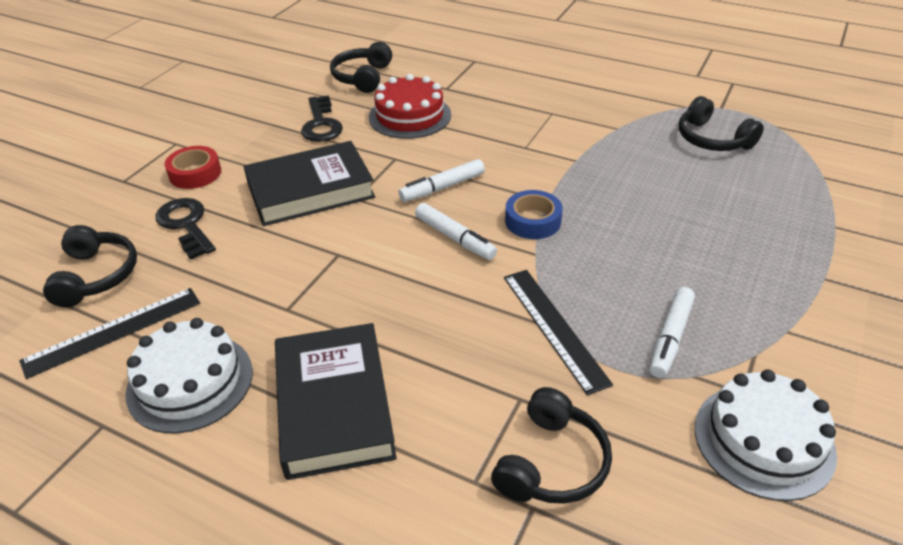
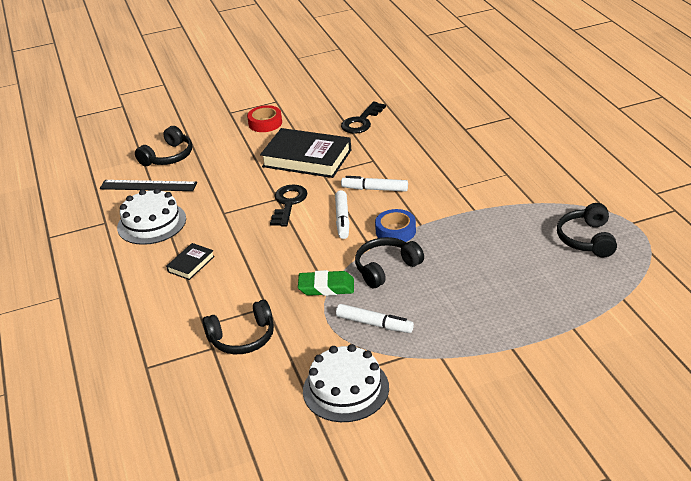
camera: 45 degrees right, 5 degrees down
(186, 224) = (230, 149): black key -> black key (288, 203)
(334, 405) = (191, 264): black book -> black book, size x0.47
(363, 77) = (424, 100): black headphones -> black headphones (386, 268)
(410, 116) = (417, 138): red cake -> none
(554, 328) = (326, 287): black ruler -> green eraser
(670, 338) = (374, 324): white marker -> white marker turned 135 degrees counterclockwise

